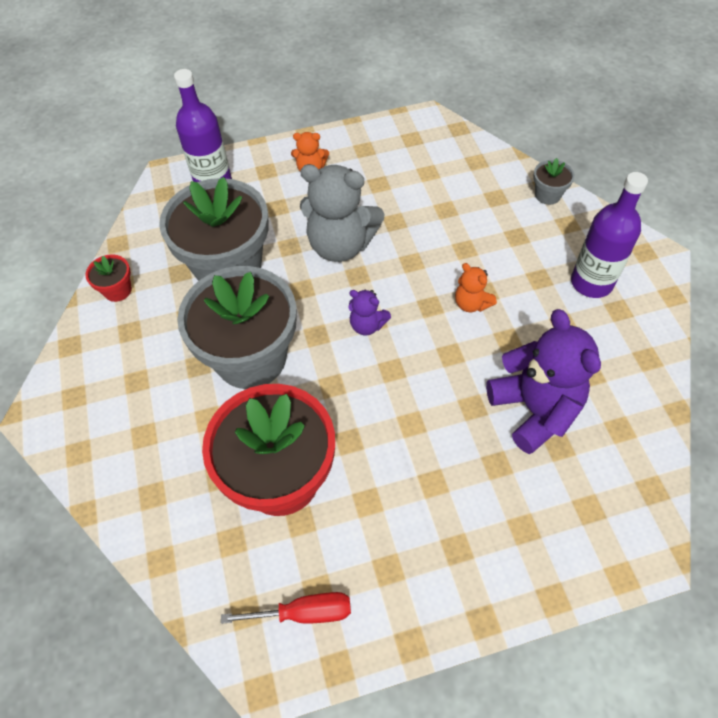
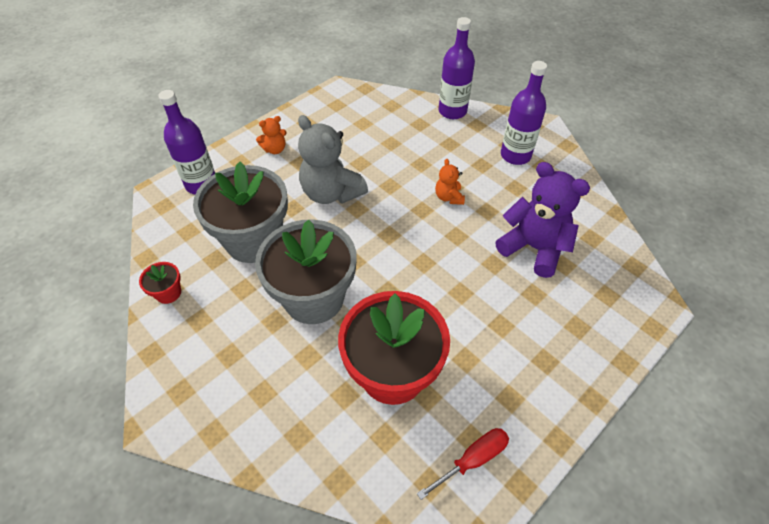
camera: 30 degrees left, 5 degrees down
(340, 245) = (331, 193): grey teddy bear -> grey teddy bear turned 60 degrees clockwise
(367, 325) = (386, 239): purple teddy bear -> none
(471, 303) = (449, 197): orange teddy bear -> orange teddy bear turned 60 degrees clockwise
(547, 195) = (452, 111): grey flower pot -> purple bottle

